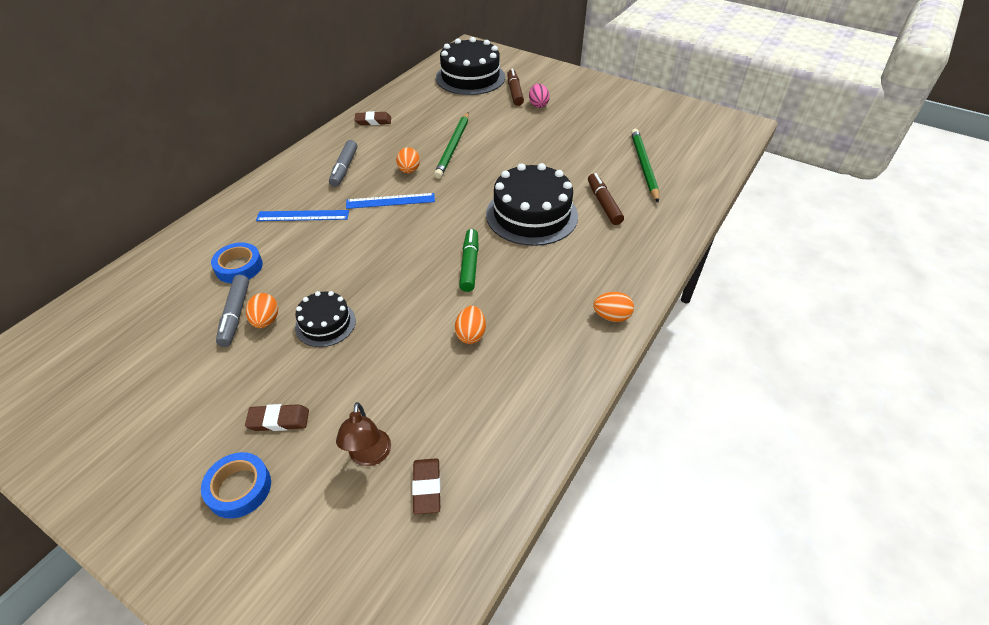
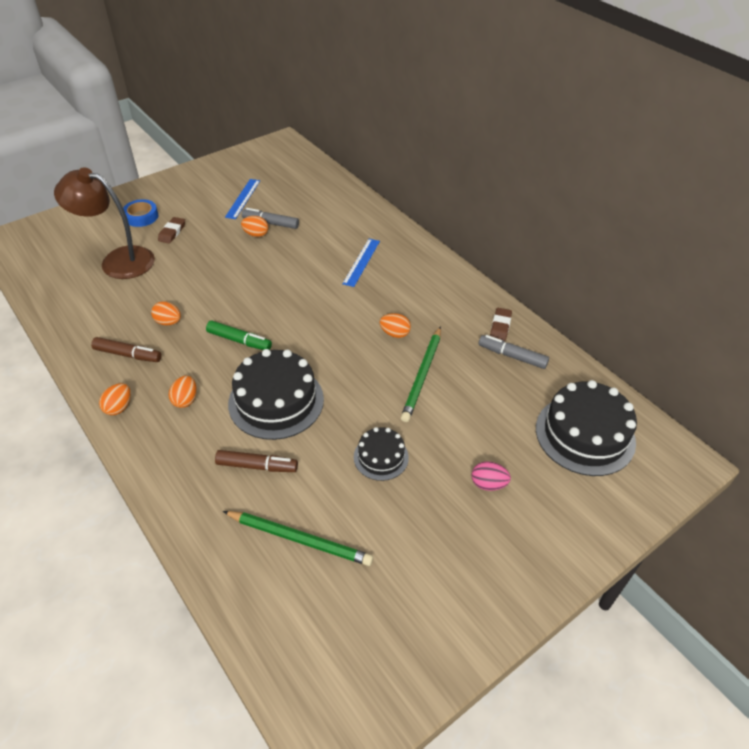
camera: 110 degrees right, 0 degrees up
(239, 267) = (318, 228): blue tape -> none
(325, 323) = (233, 258): black cake -> black cake (381, 457)
(344, 168) = (419, 293): grey marker -> grey marker (512, 356)
(369, 456) = (118, 260): brown lamp -> brown lamp, size x2.01
(390, 201) = (353, 313): blue ruler -> blue ruler (243, 198)
(427, 487) = (78, 277): brown eraser -> none
(453, 147) = (422, 375): green pencil -> green pencil turned 105 degrees counterclockwise
(514, 92) = (530, 469): brown marker -> brown marker (128, 354)
(569, 272) = (185, 400): none -> orange egg

